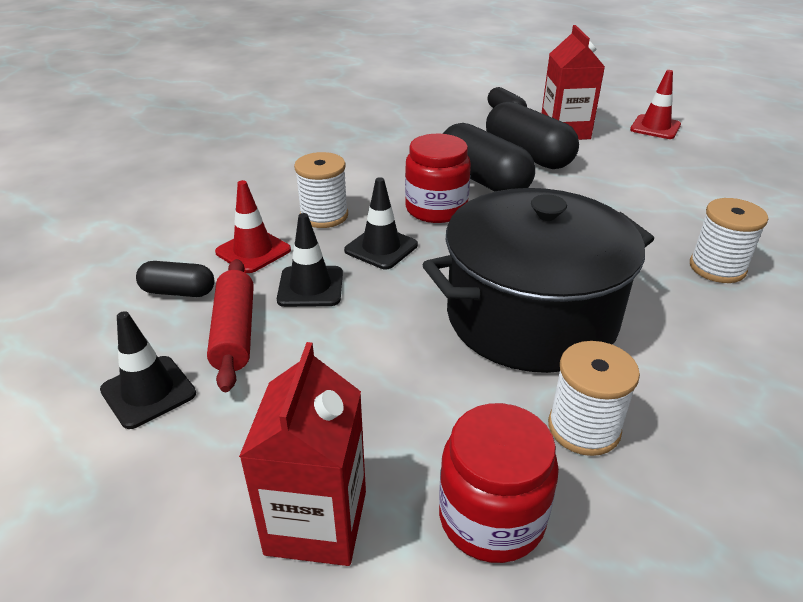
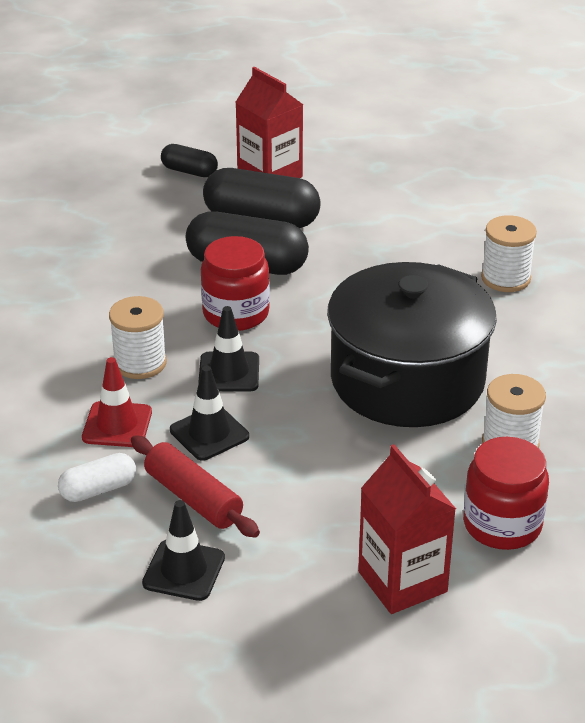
camera: 35 degrees left, 0 degrees up
(178, 292) = (98, 489): black capsule -> white capsule
(655, 127) = (349, 140): red traffic cone -> none

